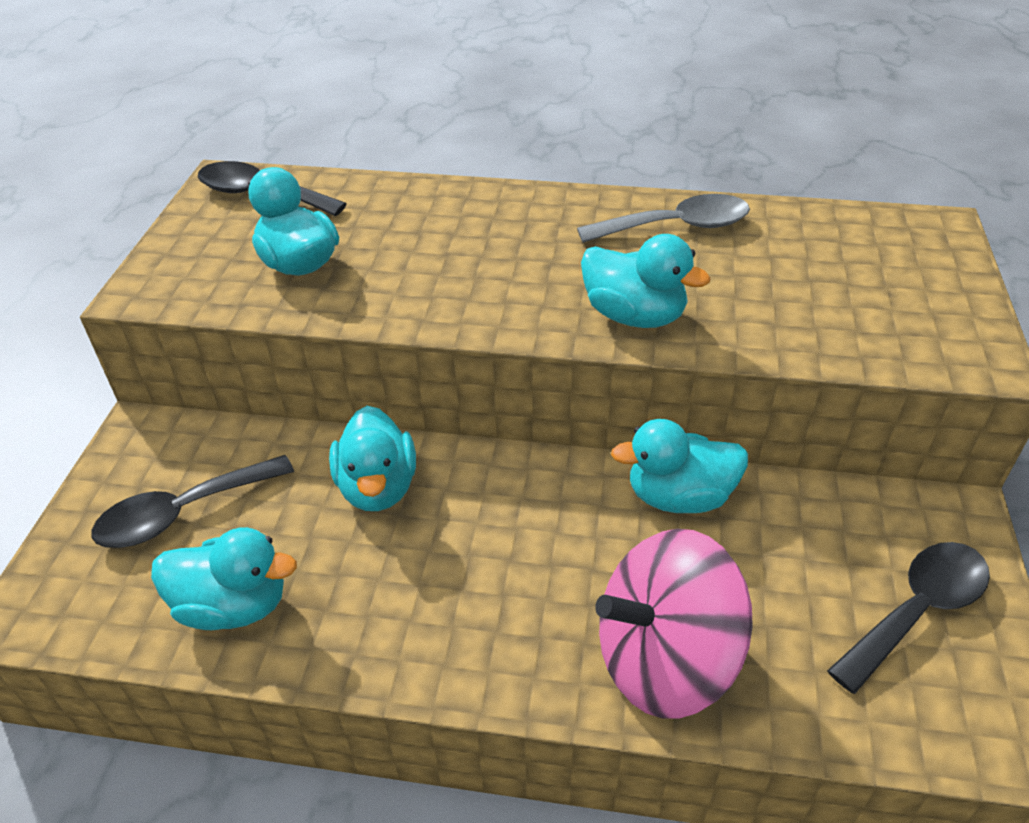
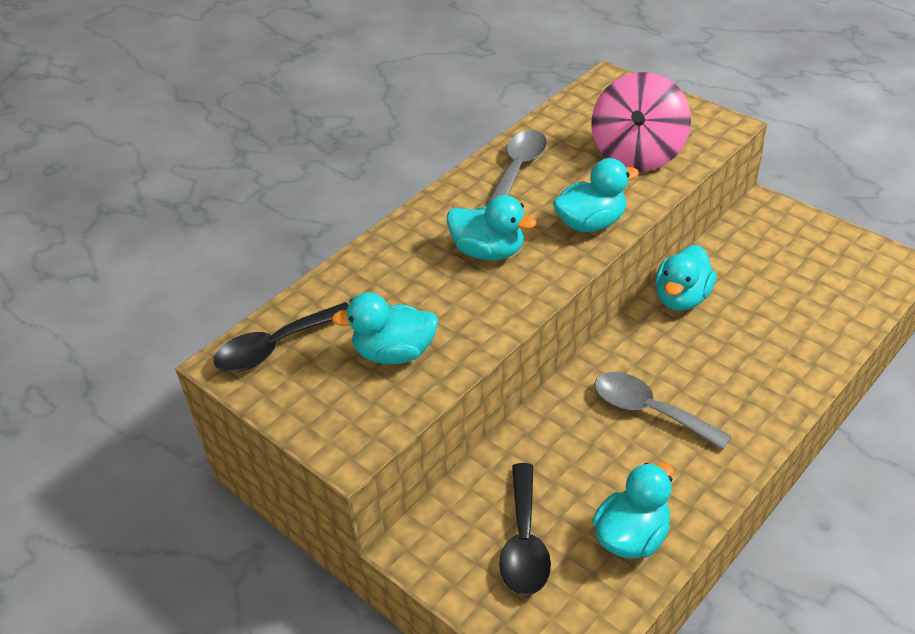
camera: 55 degrees left, 0 degrees up
(378, 487) = (576, 428): turquoise duck -> turquoise duck (488, 251)
(450, 542) = (649, 411): none -> grey spoon
(664, 659) = (790, 356): pink spinning top -> pink spinning top (638, 154)
(917, 610) = (813, 253): black spoon -> none

